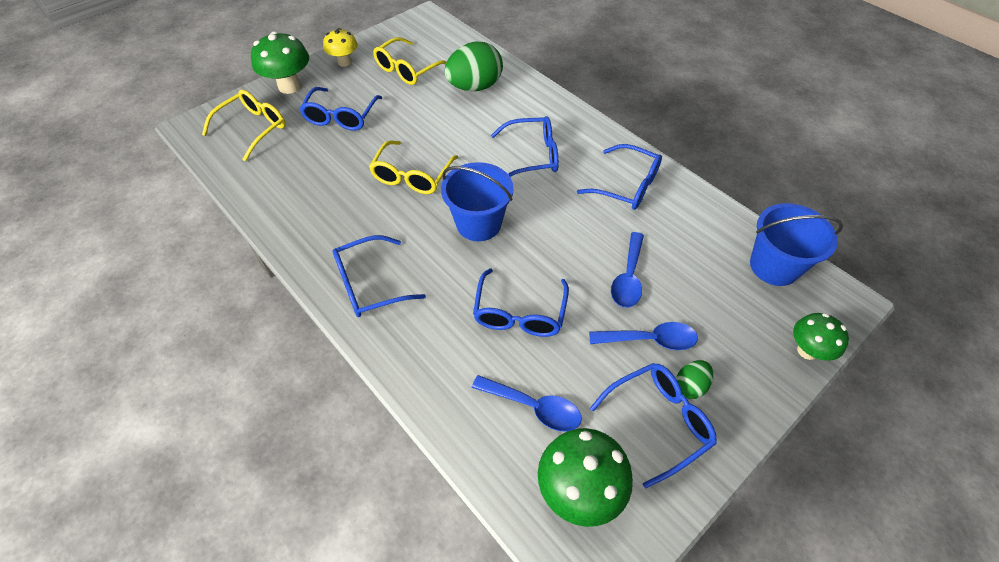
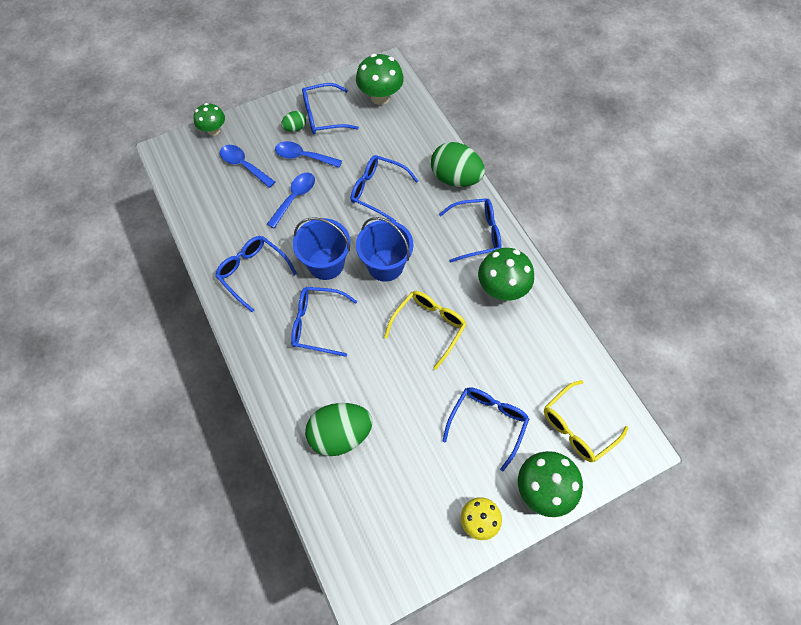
camera: 165 degrees left, 10 degrees up
(332, 227) = (501, 289): none -> green mushroom
(408, 69) = (406, 486): yellow glasses -> none
(411, 359) = (455, 178): none -> green egg
(519, 313) = (378, 191): blue glasses -> blue glasses turned 90 degrees counterclockwise
(534, 407) = (389, 137): blue spoon -> blue spoon (244, 165)
(774, 266) = (191, 183): blue bucket -> blue bucket (326, 264)

